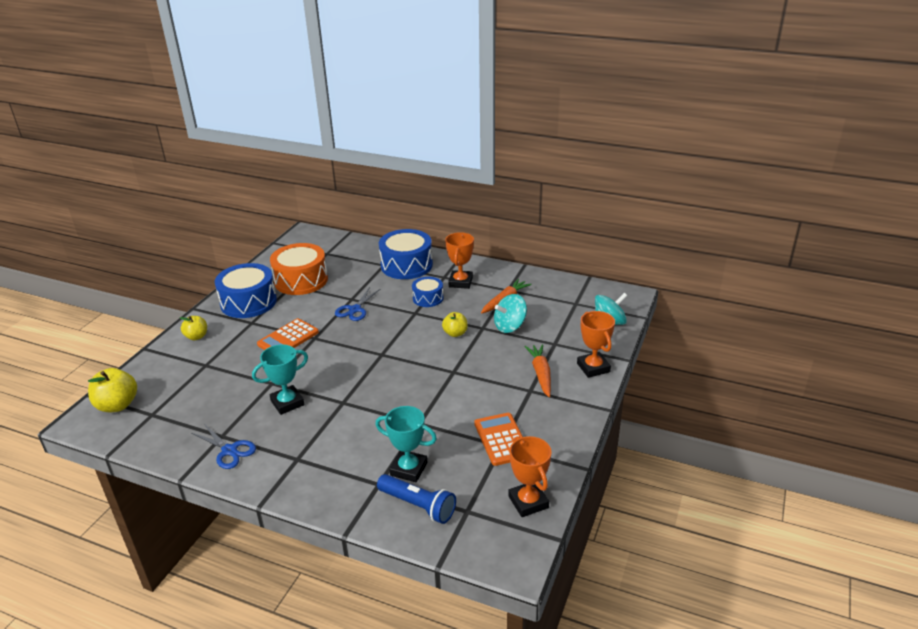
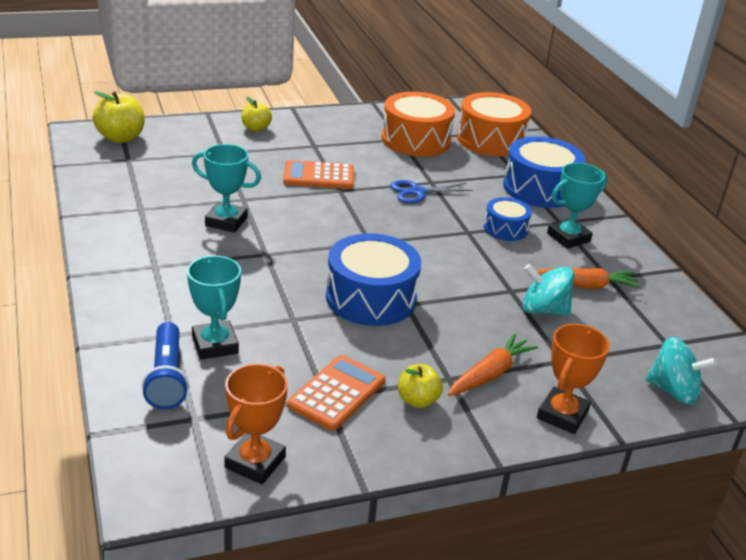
camera: 45 degrees right, 0 degrees up
(229, 451) = (125, 222): blue scissors -> none
(248, 302) = (341, 129): blue drum -> blue drum (371, 298)
(338, 254) = (491, 140): none -> orange drum
(455, 333) = (473, 275): yellow apple -> yellow apple (417, 400)
(460, 282) = (568, 237): orange trophy -> turquoise trophy

